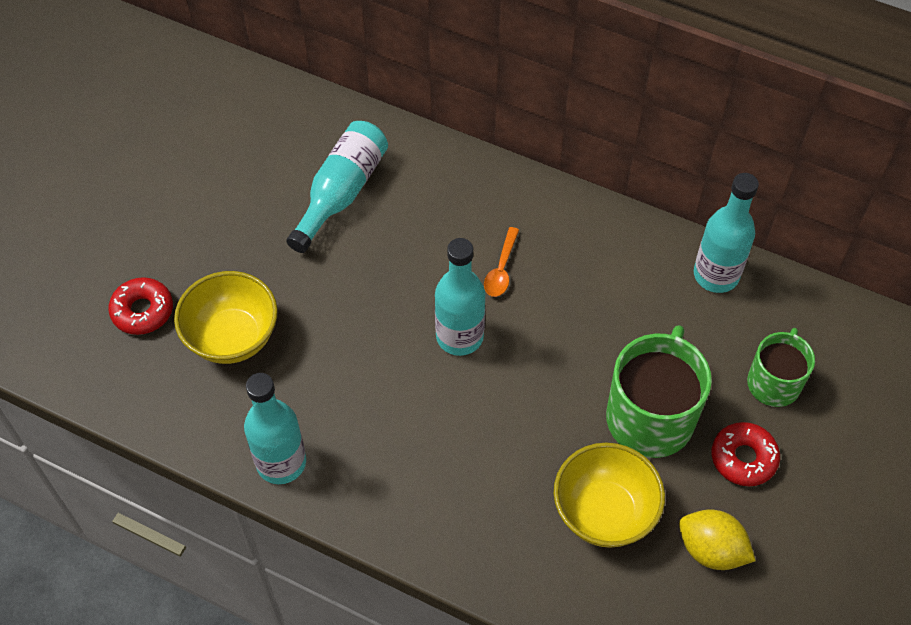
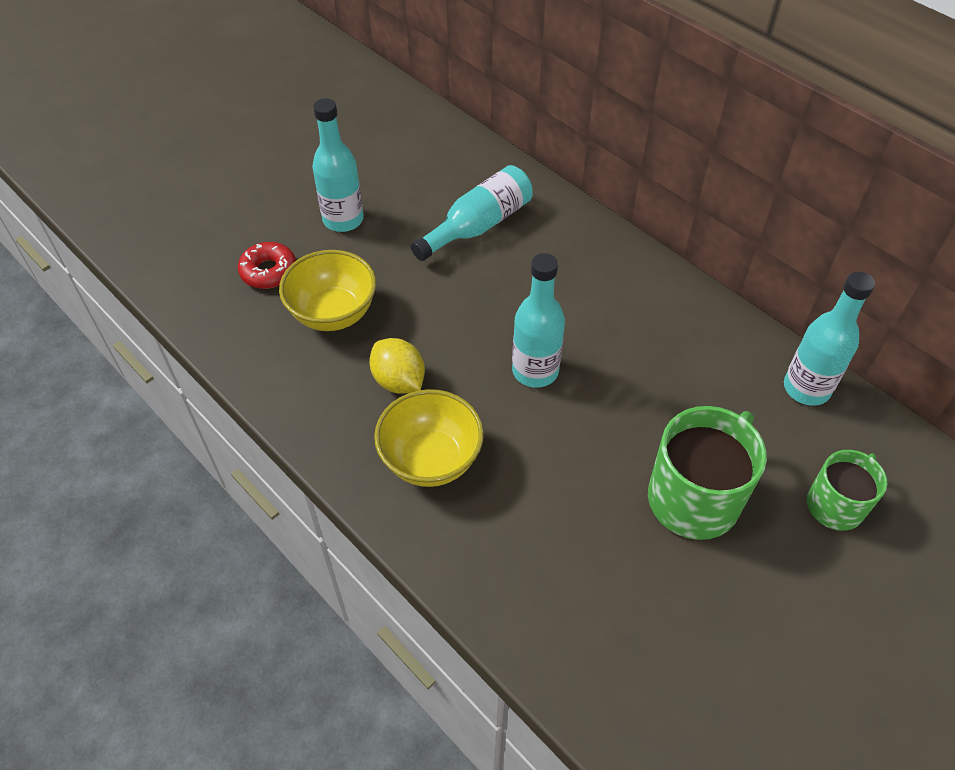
camera: 20 degrees right, 5 degrees down
(281, 462) = (327, 429): turquoise bottle -> turquoise bottle (343, 220)
(501, 269) = (597, 325): orange spoon -> none
(604, 512) = (614, 573): yellow bowl -> yellow bowl (431, 460)
(711, 550) = (714, 648): yellow lemon -> yellow lemon (398, 381)
(743, 458) = (779, 568): red donut -> none

